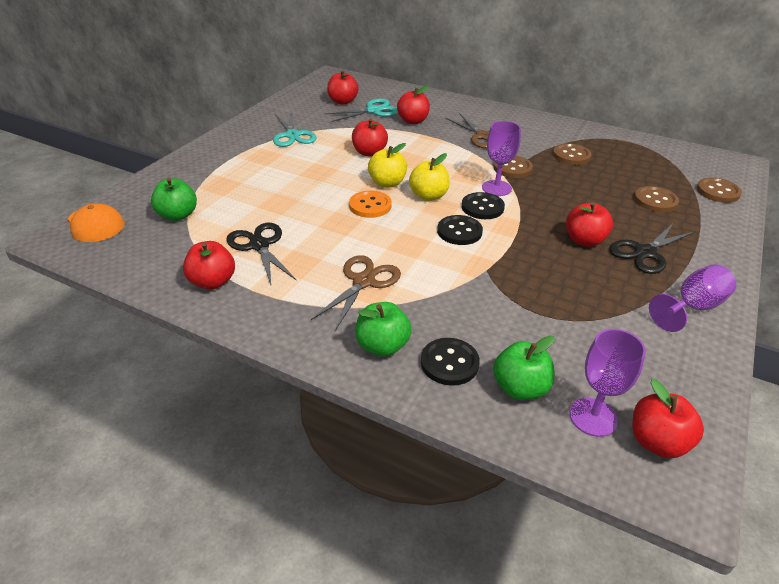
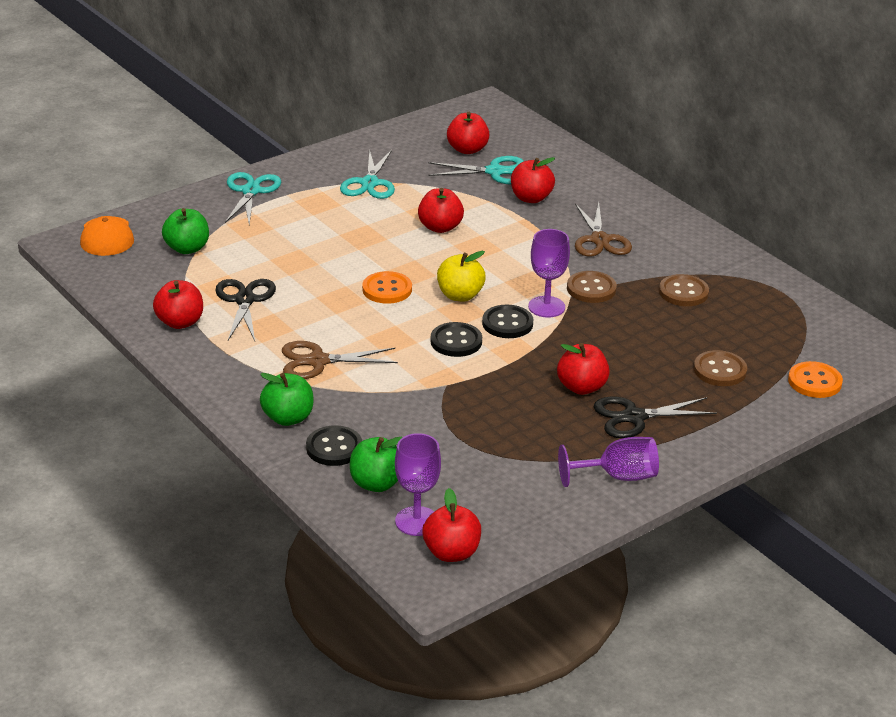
camera: 25 degrees right, 5 degrees down
(204, 160) = (251, 191): none -> turquoise scissors
(364, 281) = (317, 361): brown scissors -> brown scissors turned 150 degrees counterclockwise
(387, 183) = (428, 269): yellow apple -> none
(718, 192) = (814, 382): brown button -> orange button

